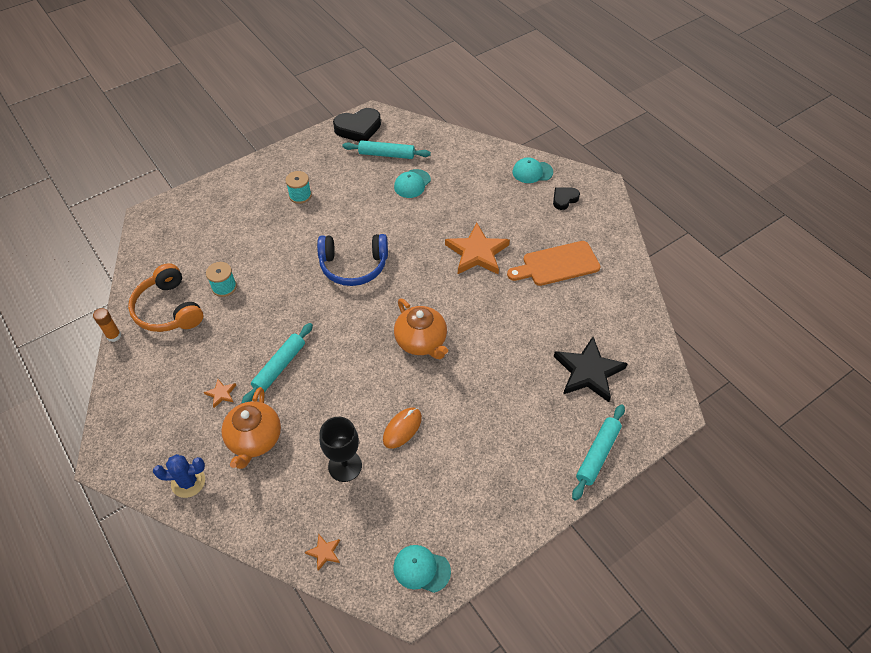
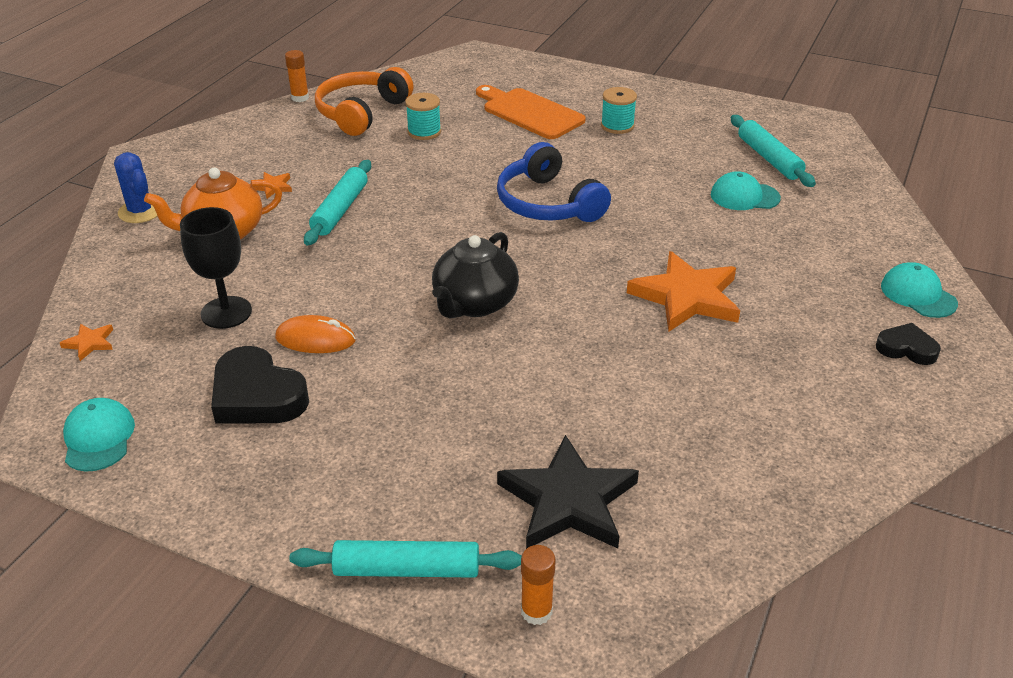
camera: 60 degrees right, 15 degrees down
(279, 367) = (340, 210): turquoise rolling pin -> turquoise rolling pin turned 75 degrees counterclockwise
(358, 128) = (784, 122): black heart -> black heart (257, 395)
(421, 342) = (474, 304): orange teapot -> black teapot
(557, 264) = (757, 388): orange cutting board -> orange cutting board (529, 113)
(645, 415) = (536, 611): none -> orange glue stick

